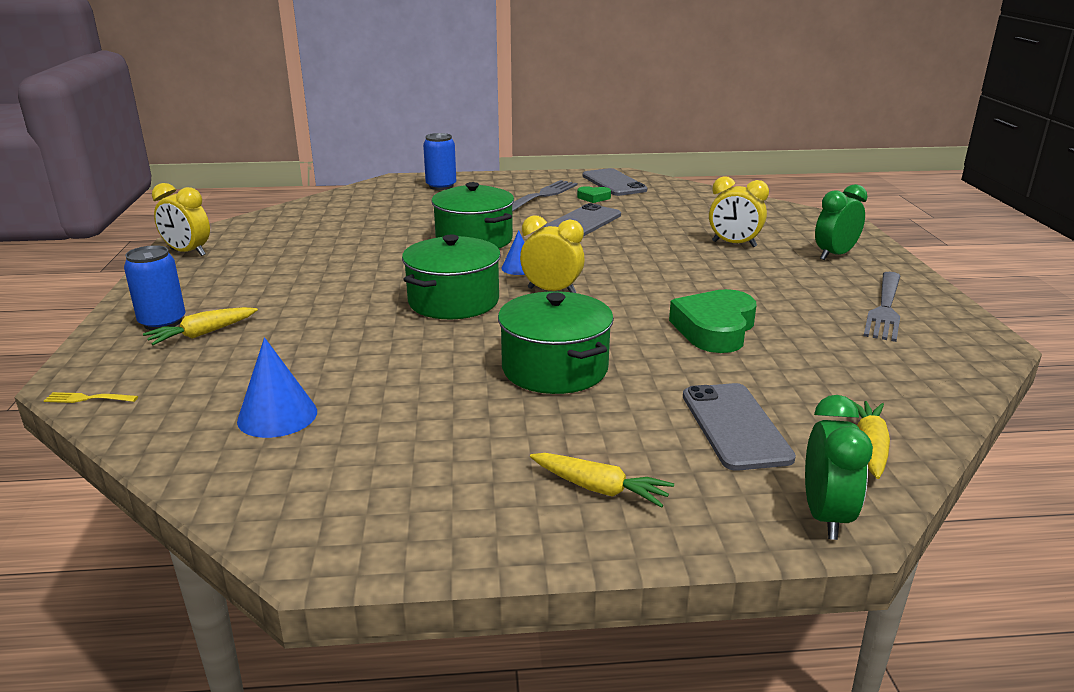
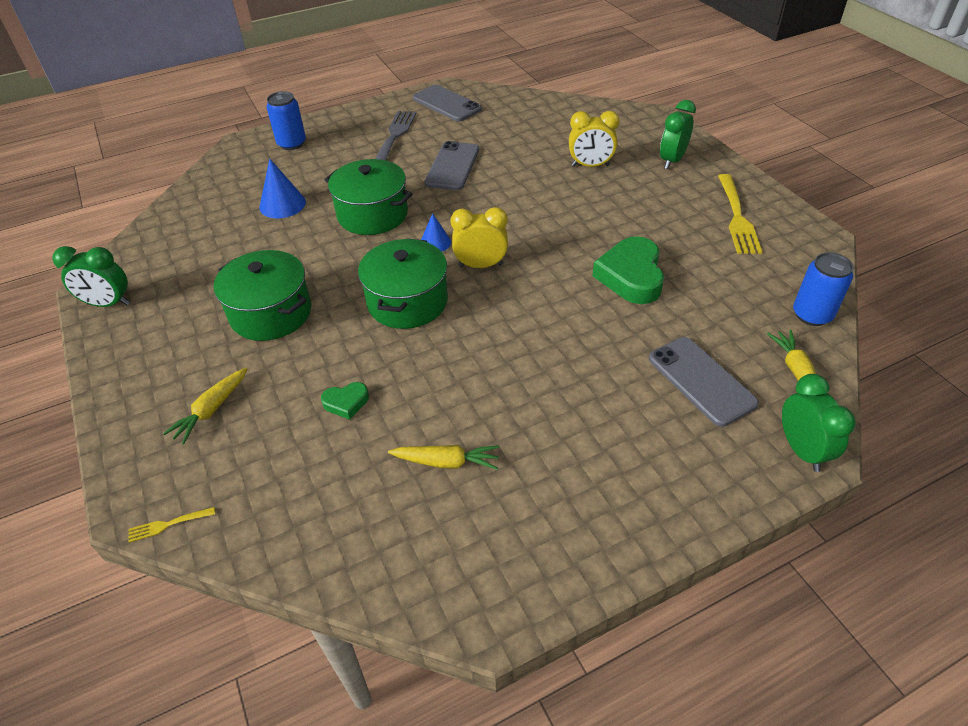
camera: 20 degrees left, 20 degrees up
(162, 322) = (160, 407): blue can -> blue can (812, 315)
(188, 252) = (108, 304): yellow clock -> green clock
(277, 416) = (354, 487): blue cone -> blue cone (282, 204)
(554, 368) = (539, 359): green pot -> green pot (271, 313)
(593, 198) = (441, 129): green heart -> green heart (346, 402)
(599, 489) = (646, 477): yellow carrot -> yellow carrot (446, 462)
(885, 308) = (736, 216): grey fork -> yellow fork

